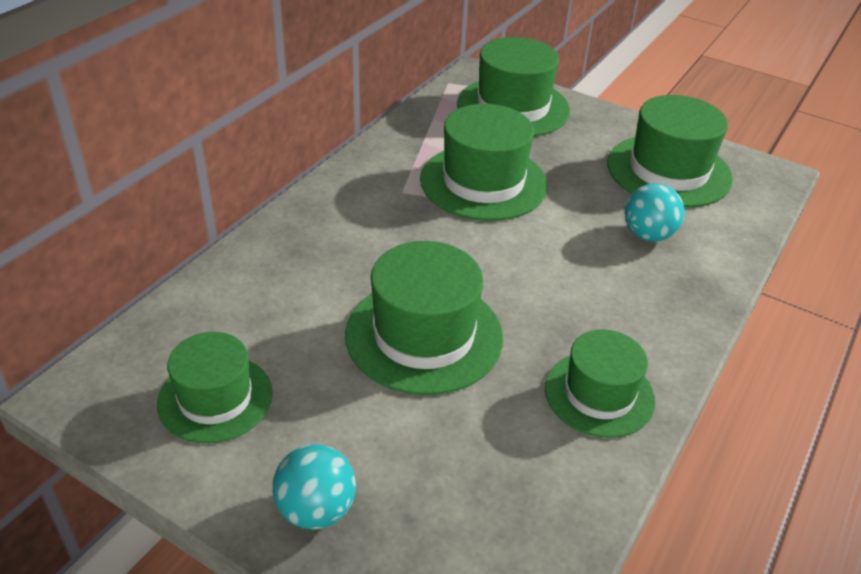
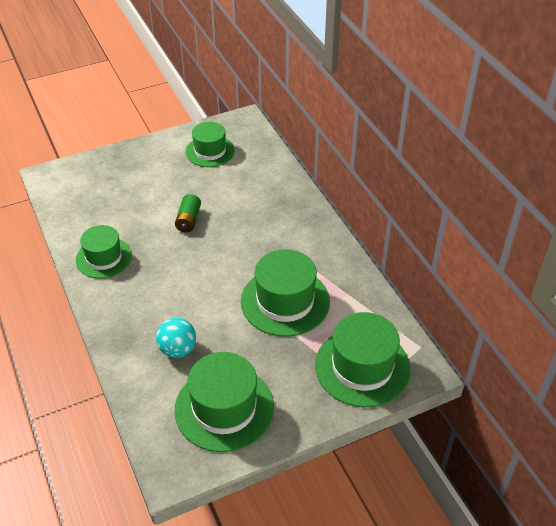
camera: 125 degrees right, 5 degrees up
(316, 509) = (136, 159): turquoise ball -> none
(424, 335) = (188, 220): green hat -> green battery

